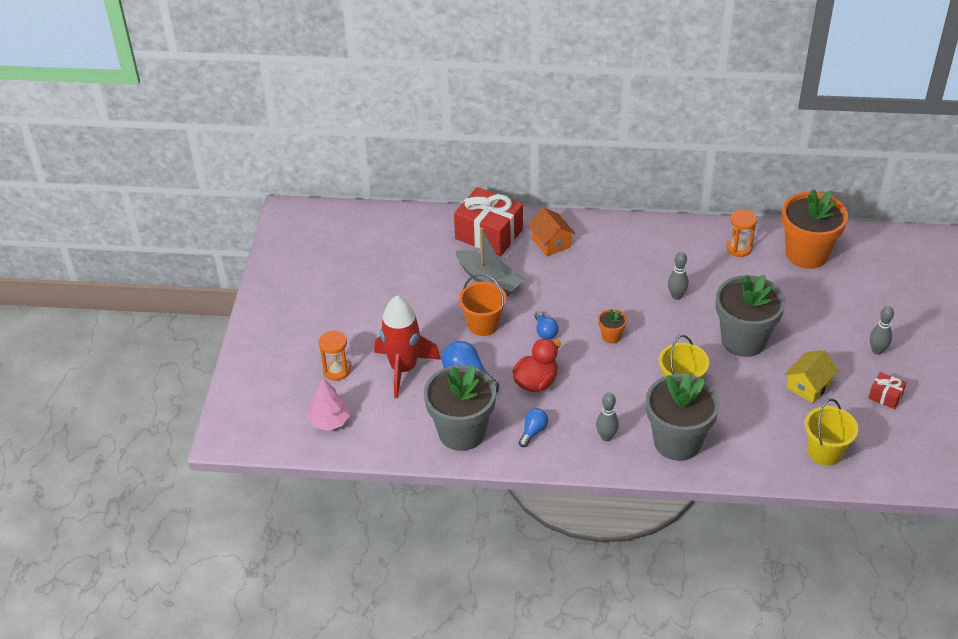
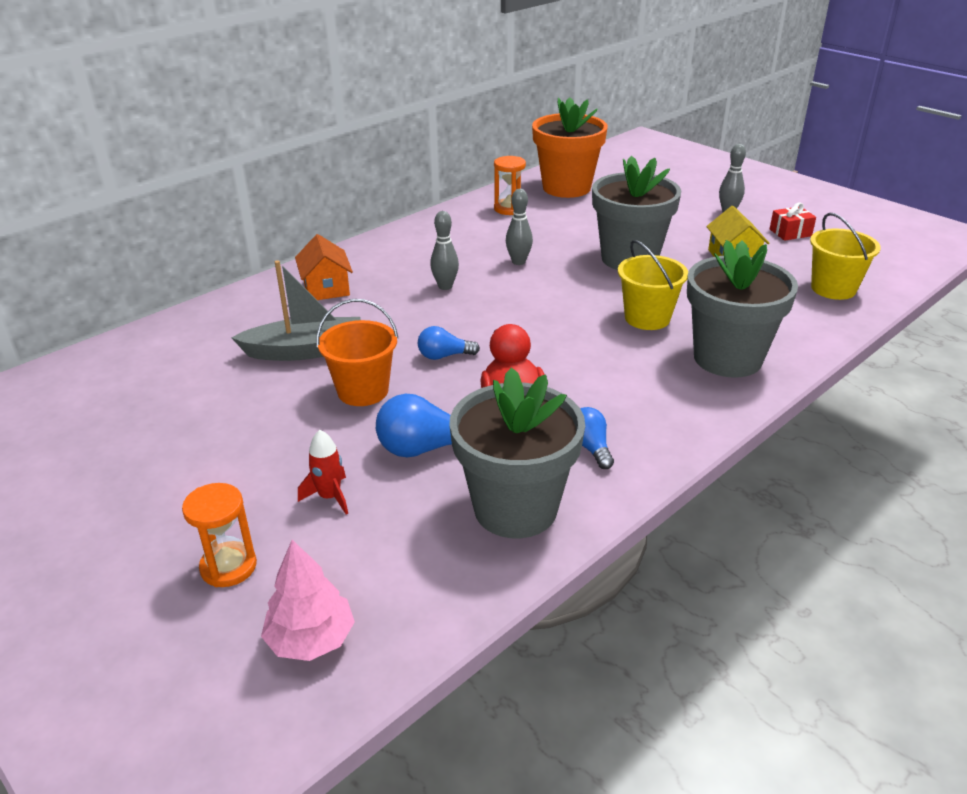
camera: 50 degrees left, 10 degrees down
(403, 369) = (329, 497): red rocket -> red rocket, size x0.45
(489, 234) = (241, 316): red gift -> none
(545, 331) = (444, 356): blue light bulb -> blue light bulb turned 150 degrees clockwise
(551, 242) = (326, 288): orange house -> orange house turned 60 degrees clockwise
(606, 437) = (665, 399): grey bowling pin -> grey bowling pin (445, 286)
(611, 336) = (516, 321): orange flower pot -> none

